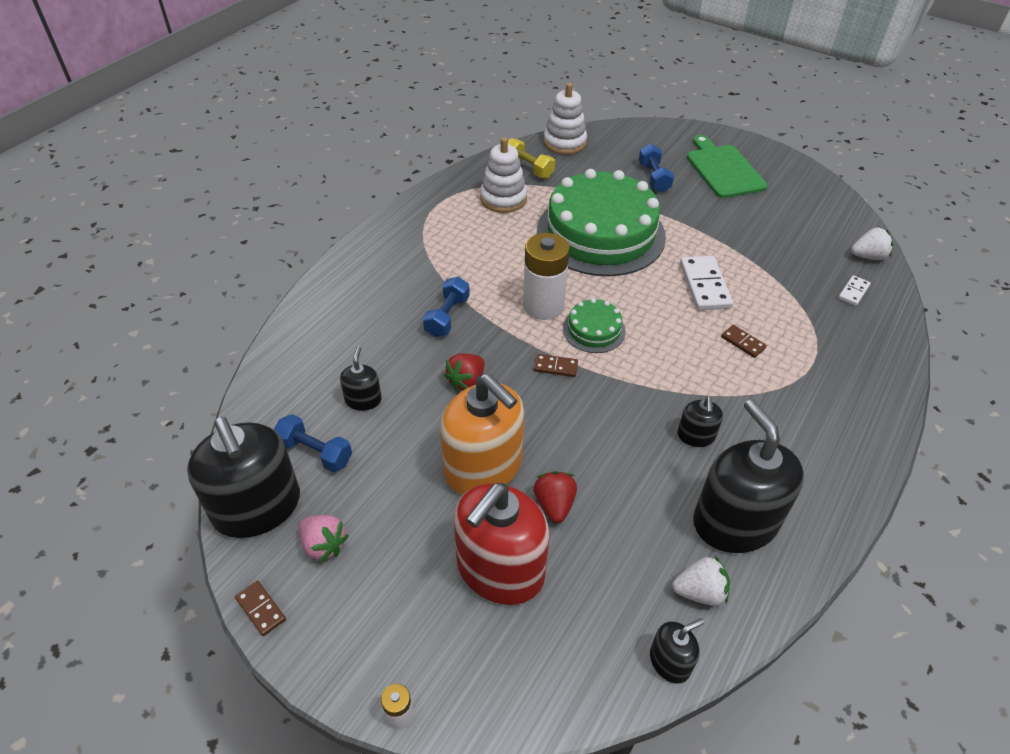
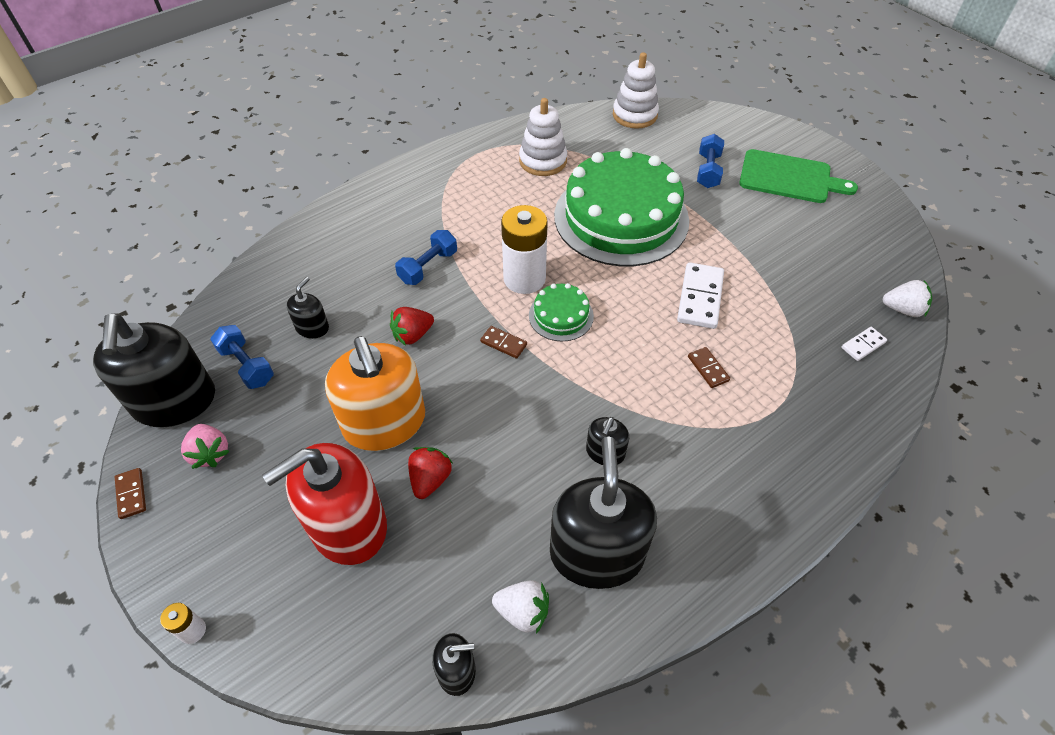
camera: 20 degrees right, 5 degrees up
(528, 168) = (584, 135): yellow dumbbell -> none
(723, 170) = (789, 177): green cutting board -> green cutting board turned 105 degrees clockwise

